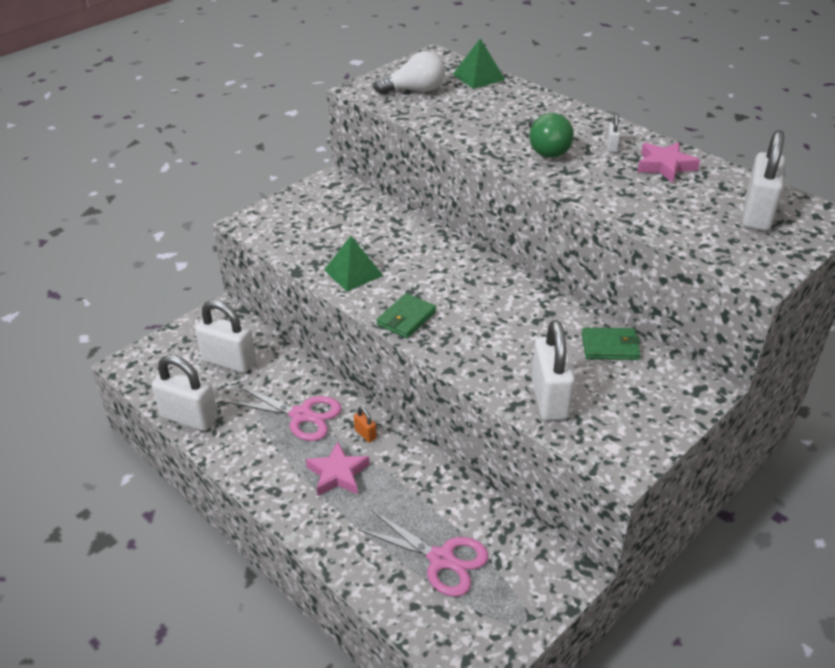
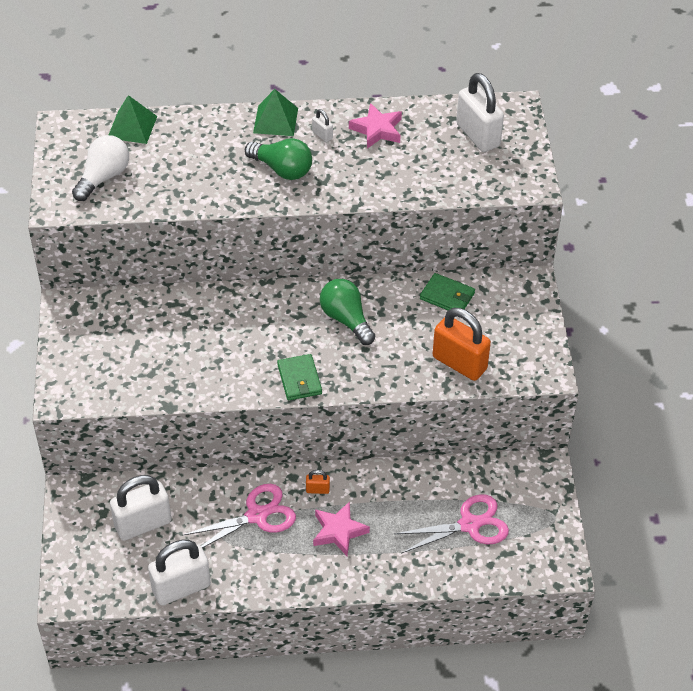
camera: 50 degrees left, 10 degrees up
(353, 272) = (210, 374): green pyramid -> green pyramid (275, 120)
(501, 306) = (346, 319): none -> green light bulb
(549, 398) = (459, 363): white padlock -> orange padlock
(610, 346) = (447, 296): green wallet -> green wallet turned 75 degrees clockwise

